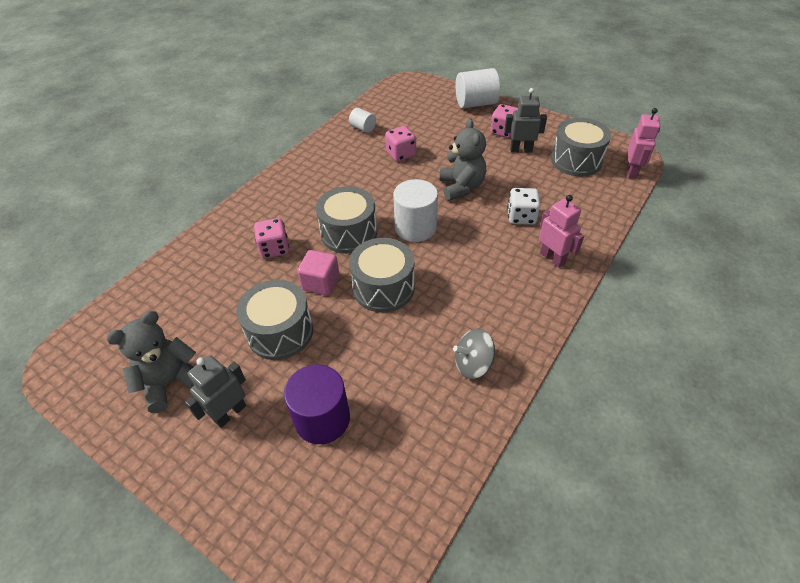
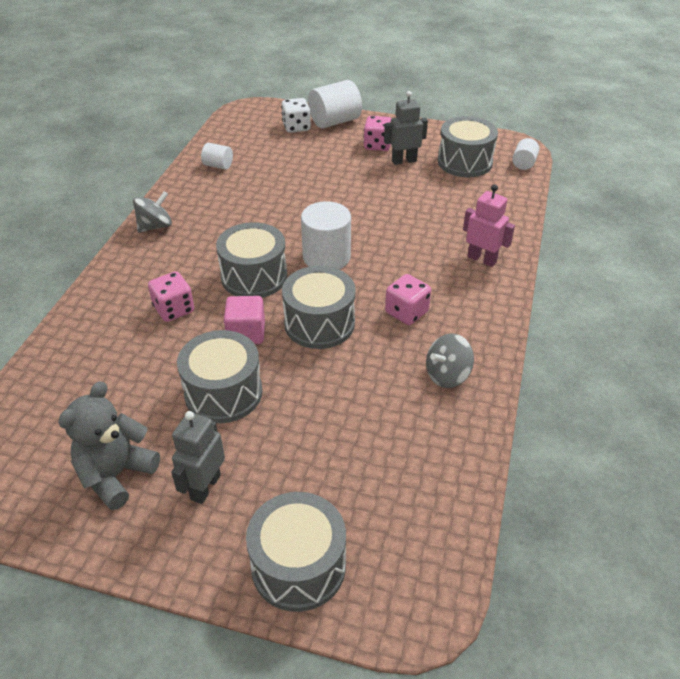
camera: 20 degrees left, 5 degrees down
(270, 509) = (298, 566): none -> grey drum
(292, 173) = (155, 226): none -> grey spinning top
(322, 419) = (313, 465): purple cylinder -> none
(401, 154) = (275, 186): pink dice -> pink dice (406, 312)
(461, 187) = (357, 208): grey teddy bear -> none
(521, 217) = (433, 226): white dice -> white dice (296, 127)
(632, 171) = (523, 163): pink robot -> white cylinder

